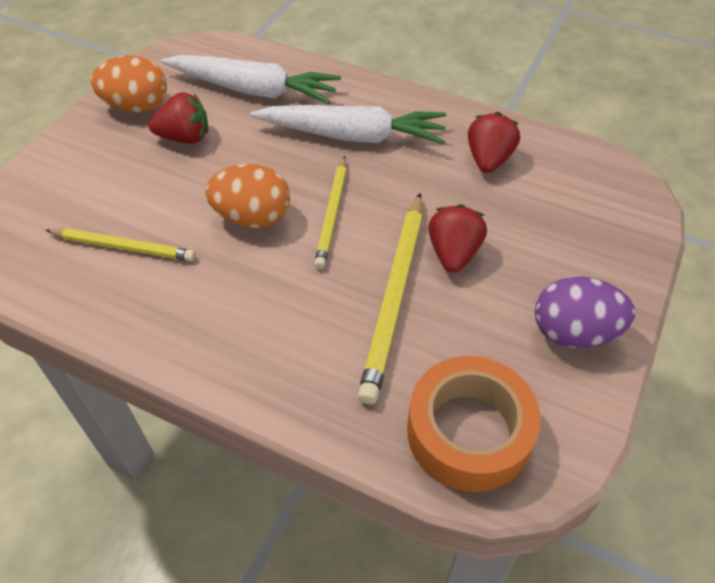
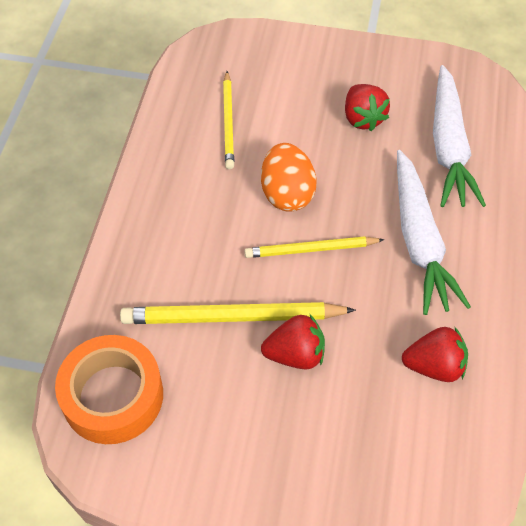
camera: 75 degrees right, 5 degrees up
(137, 106) = (387, 73): orange egg -> none
(573, 332) = (231, 468): purple egg -> none

